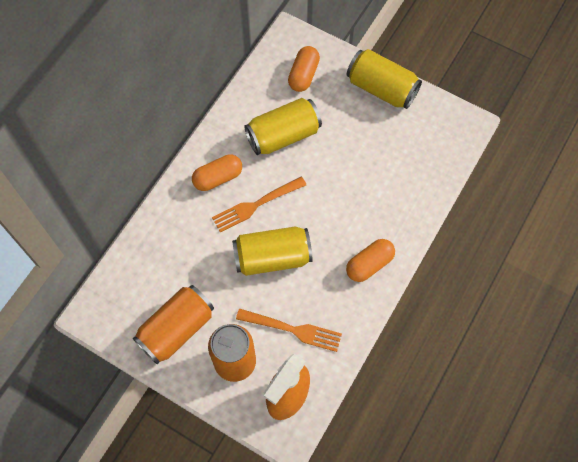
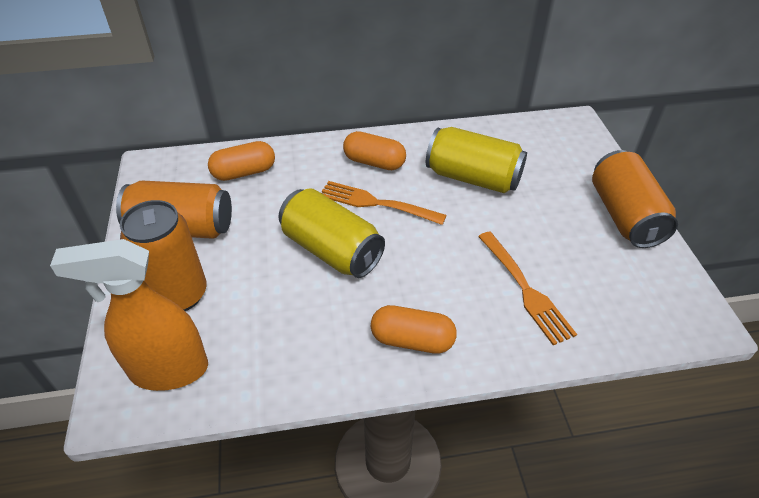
camera: 50 degrees right, 20 degrees down
(292, 330) = (260, 320): orange fork -> orange fork (524, 288)
(303, 75) = (552, 153): orange capsule -> orange capsule (244, 172)
(381, 88) = (624, 216): yellow can -> orange can

